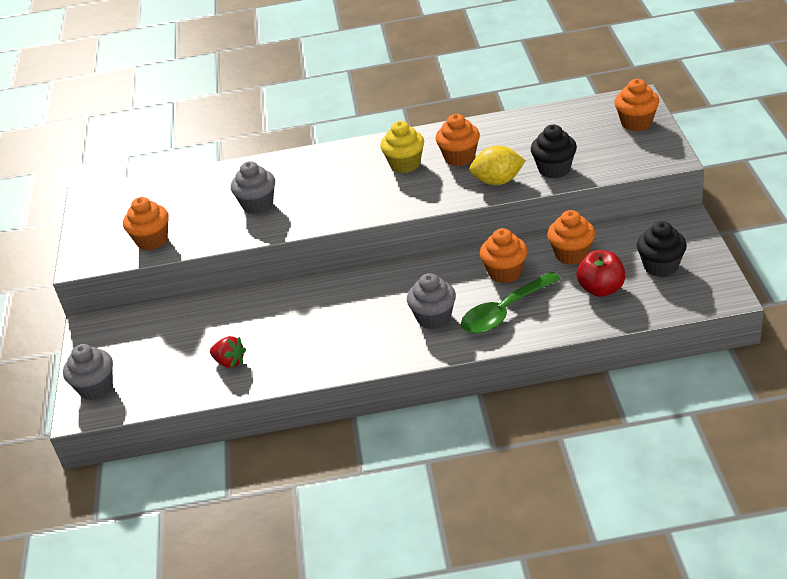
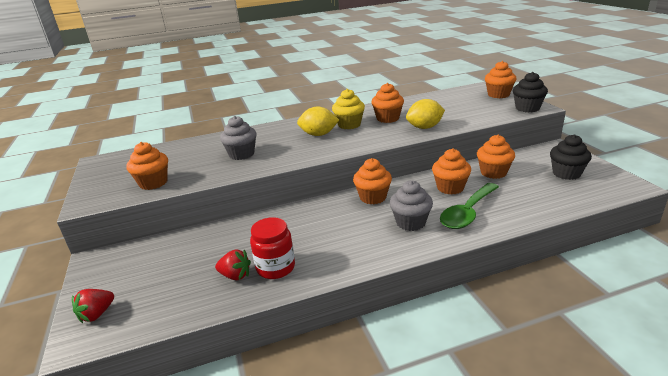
camera: 15 degrees left, 10 degrees down
(96, 388) = (97, 314): grey cupcake -> red strawberry
(272, 358) = (275, 268): none -> red jar
(360, 179) = (319, 134): none -> yellow lemon
(407, 277) = (373, 197): none -> orange cupcake
(554, 169) = (461, 118): black cupcake -> black cupcake (527, 108)
(601, 289) = (534, 191): red apple -> none

